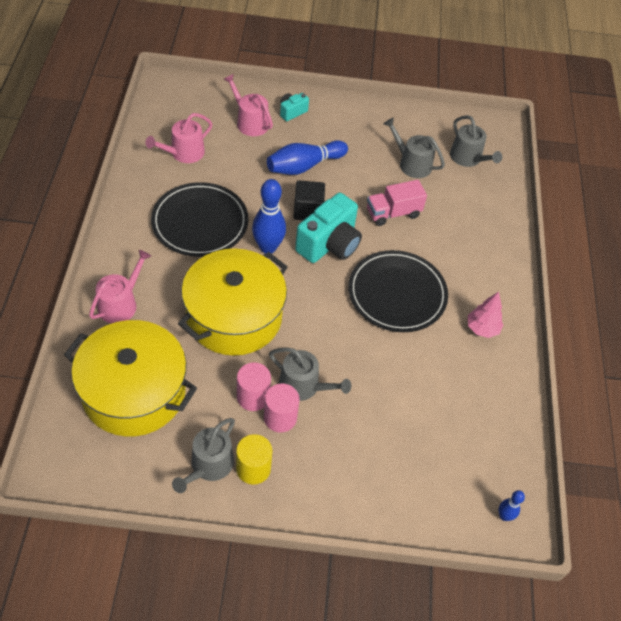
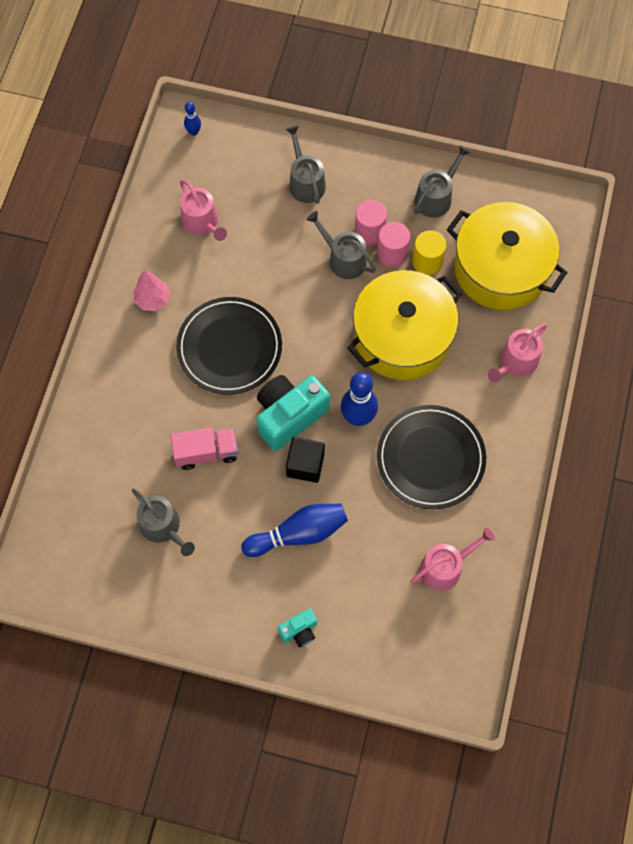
camera: 165 degrees left, 15 degrees up
(250, 122) = (357, 616): pink watering can -> pink watering can (202, 223)
(253, 468) = (398, 191): yellow cylinder -> yellow cylinder (427, 262)
(468, 158) = (88, 530): grey watering can -> grey watering can (305, 182)

